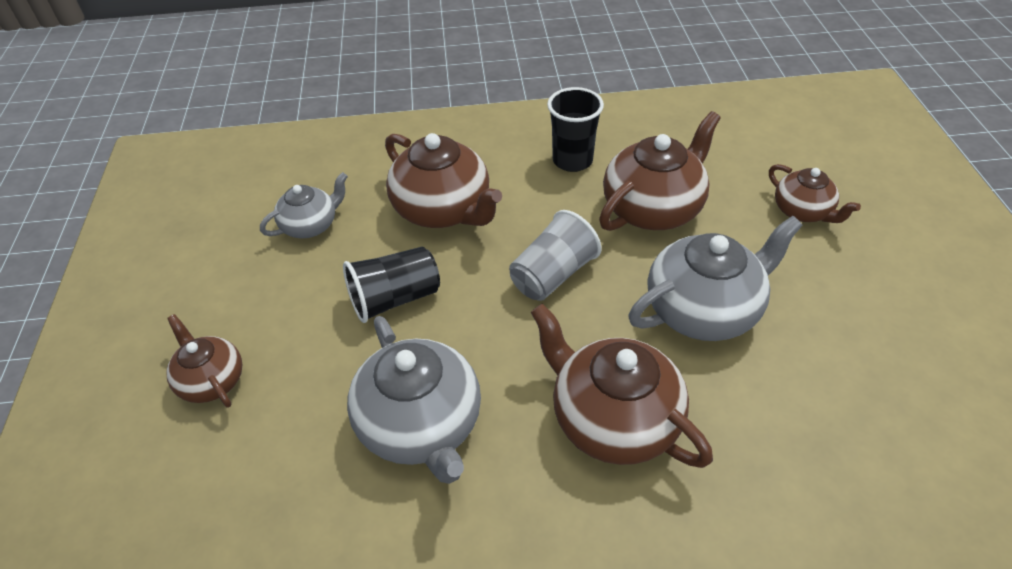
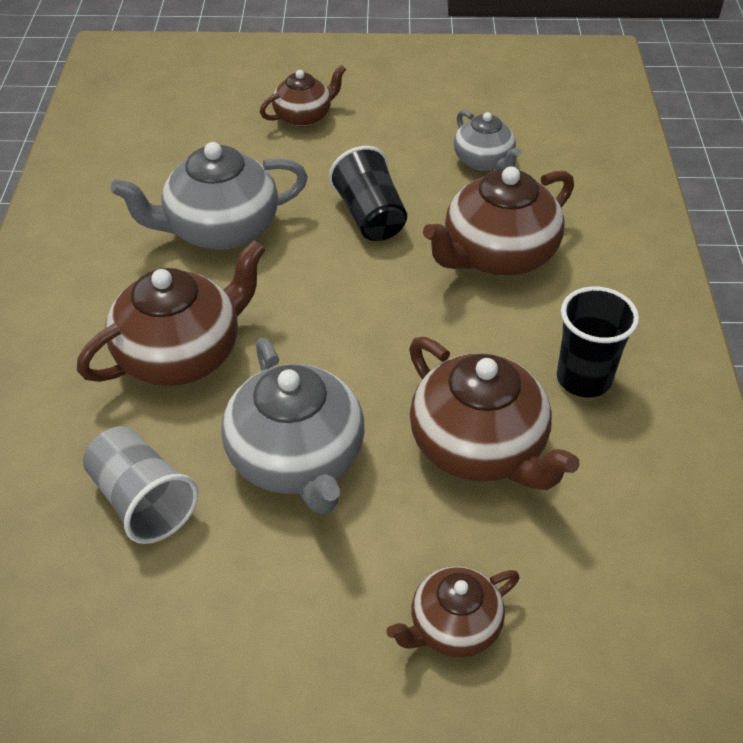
camera: 95 degrees right, 0 degrees up
(553, 275) = (379, 334): grey cup -> grey cup (143, 501)

